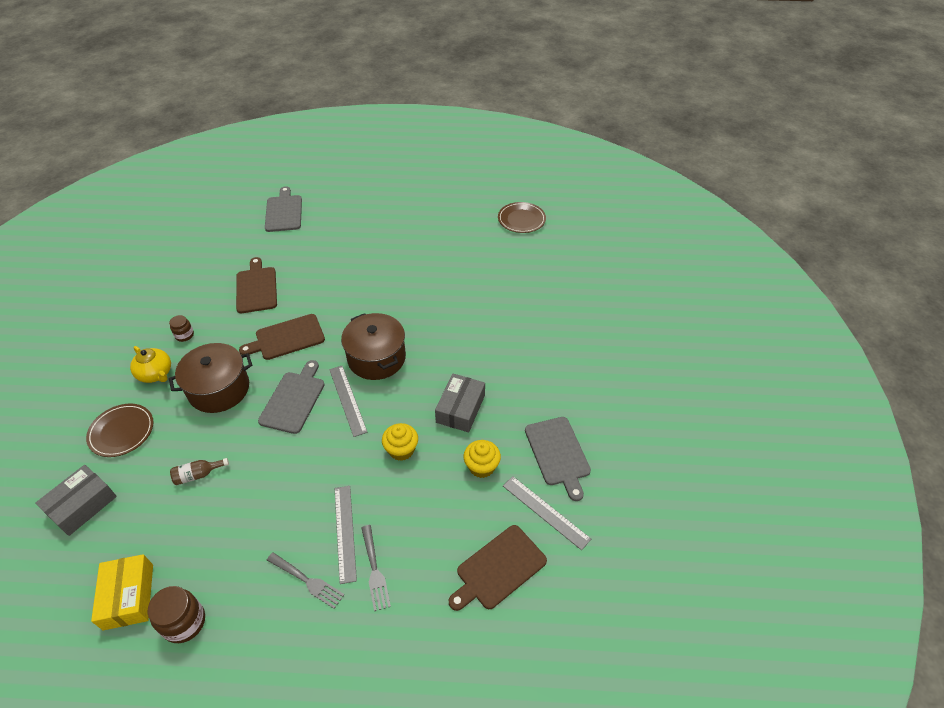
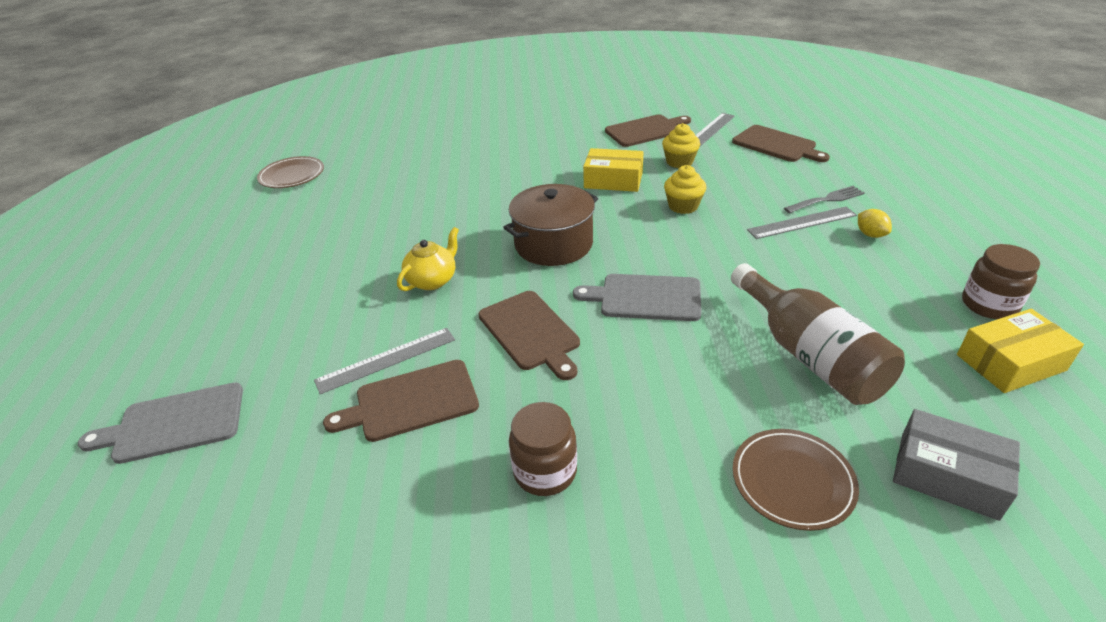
camera: 95 degrees left, 10 degrees down
(156, 374) = (651, 481): yellow teapot -> yellow teapot (433, 280)
(184, 335) = (545, 471): brown jar -> brown jar, size x1.68
(198, 475) = (809, 355): brown bottle -> brown bottle, size x2.40
(219, 389) = (654, 380): brown pot -> none
(307, 581) = (870, 234): grey fork -> yellow lemon
(347, 400) = (629, 253): grey ruler -> grey ruler (386, 360)
(460, 408) = (613, 180): grey box -> yellow box
(558, 453) = (646, 130): grey cutting board -> brown cutting board

